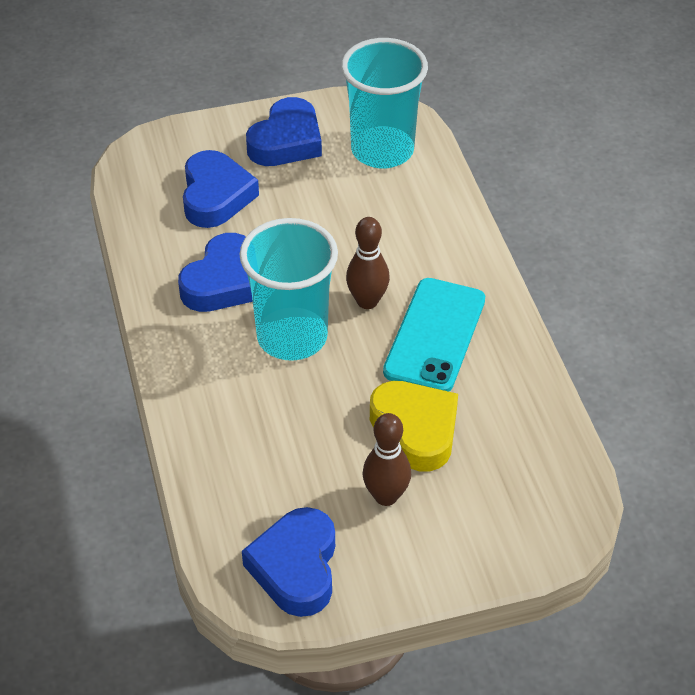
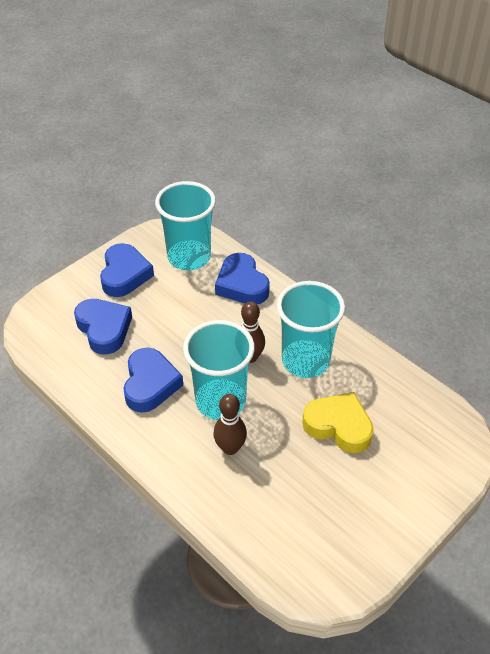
camera: 30 degrees left, 0 degrees up
(296, 567) = (334, 555): blue heart -> blue heart (242, 284)
(386, 496) = (353, 478): brown bowling pin -> brown bowling pin (230, 448)
(435, 335) = (305, 361): turquoise phone -> turquoise cup

